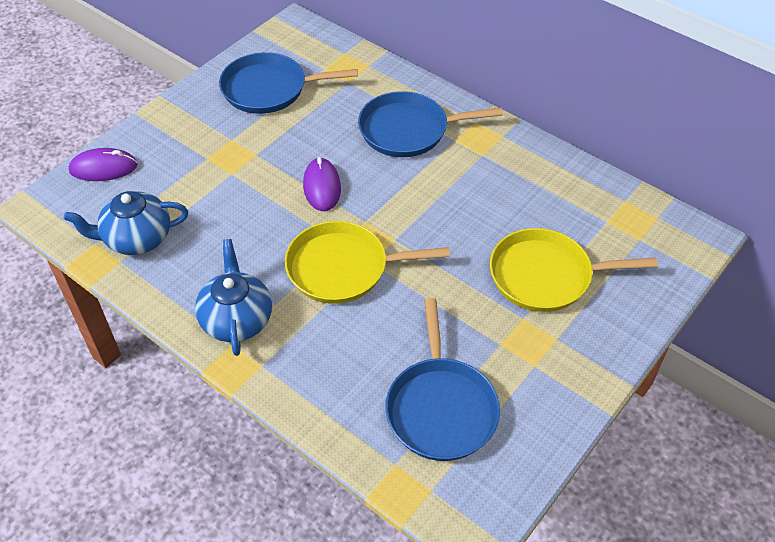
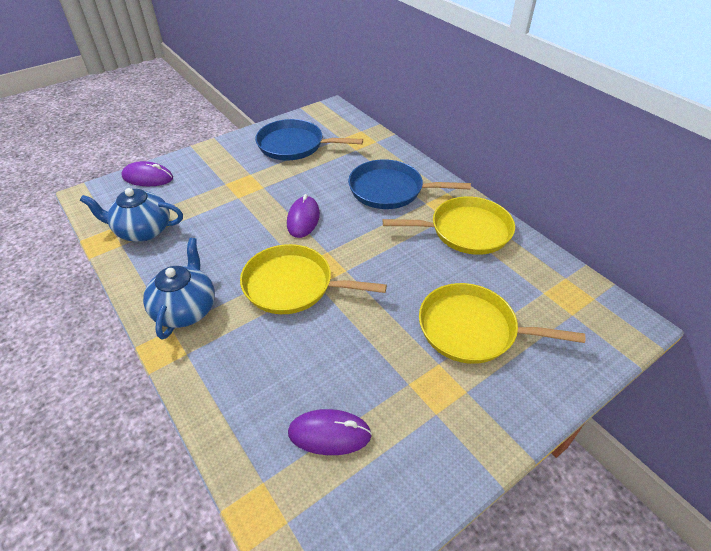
camera: 15 degrees right, 5 degrees down
(440, 408) = (329, 434): blue pan -> purple mouse
(509, 166) = (465, 231): none -> yellow pan

